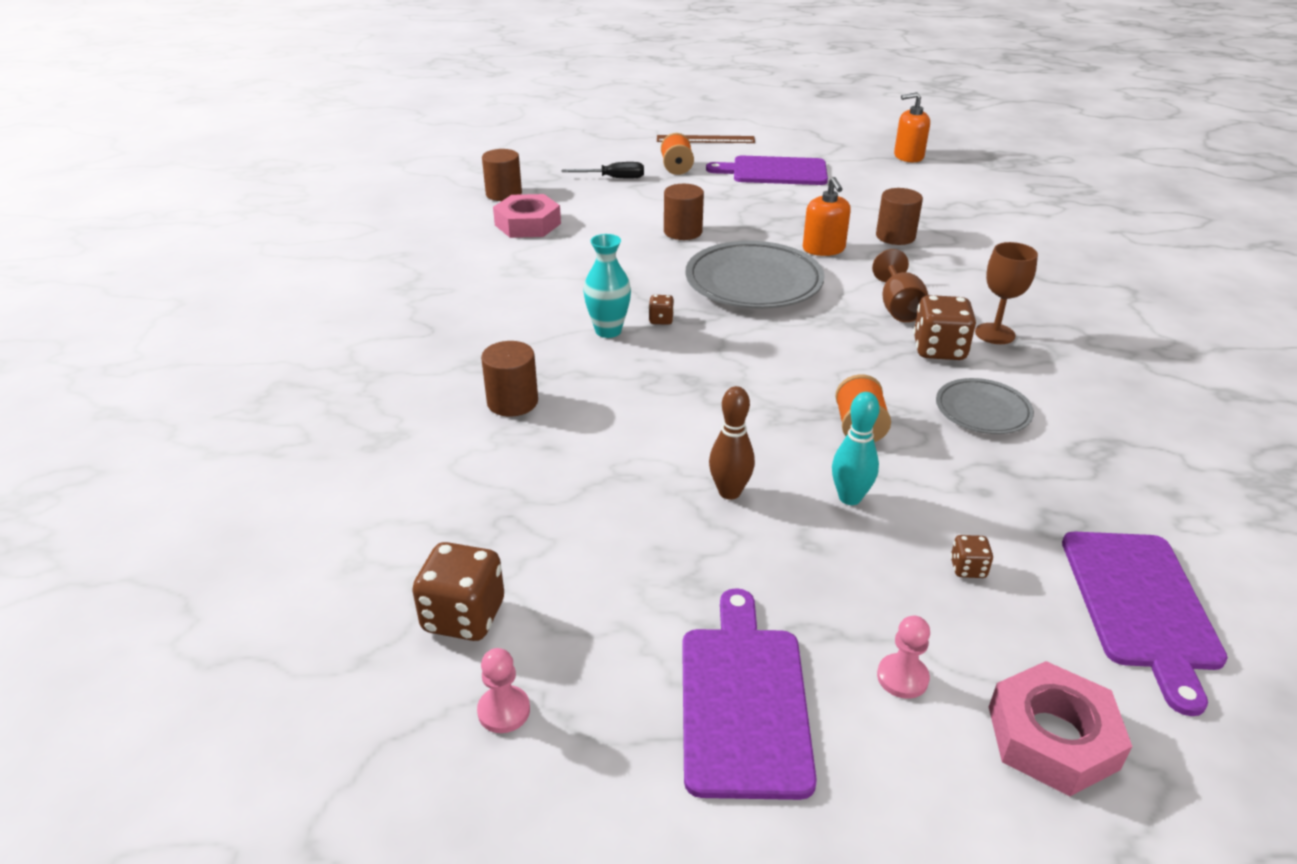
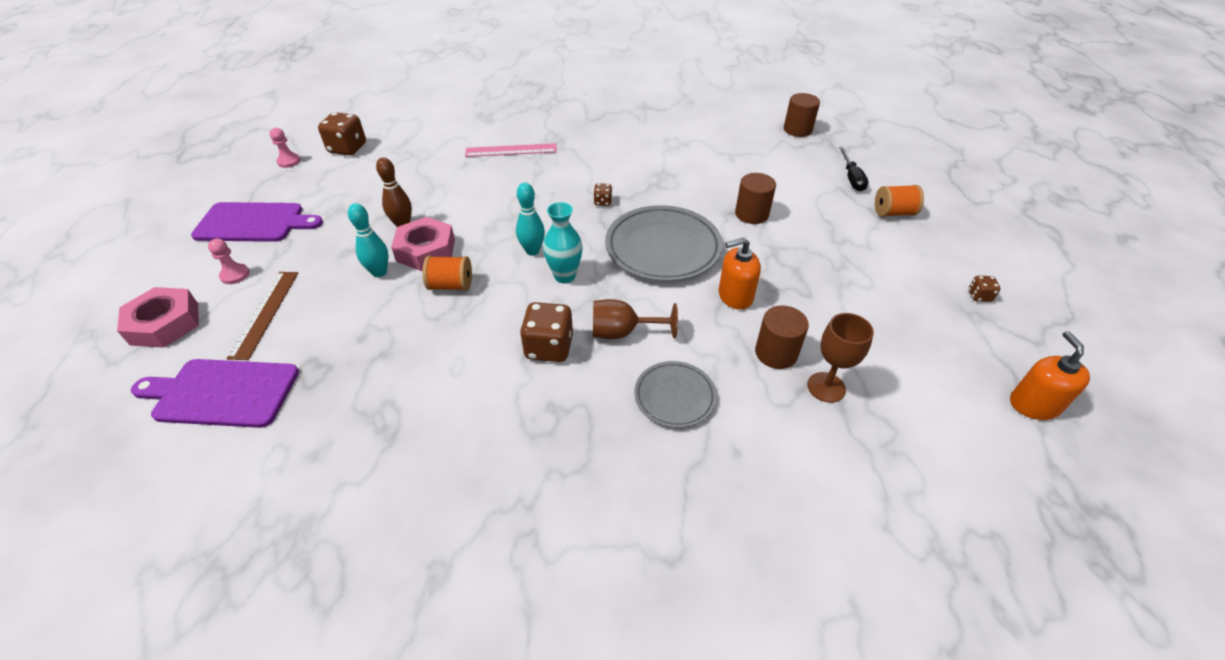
camera: 90 degrees right, 10 degrees up
(512, 402) = (511, 150): brown cylinder -> pink ruler
(528, 224) = (746, 142): pink nut -> pink nut (426, 250)
(608, 331) = (589, 180): turquoise vase -> turquoise vase (565, 276)
(705, 139) = (984, 233): brown ruler -> brown ruler (265, 313)
(774, 368) = (532, 251): none -> turquoise bowling pin
(775, 172) = (916, 277): purple cutting board -> none
(968, 568) = (295, 315): brown dice -> brown dice (979, 296)
(982, 411) = (454, 357): grey plate -> grey plate (674, 397)
(994, 334) = (573, 393): brown goblet -> brown goblet (826, 387)

